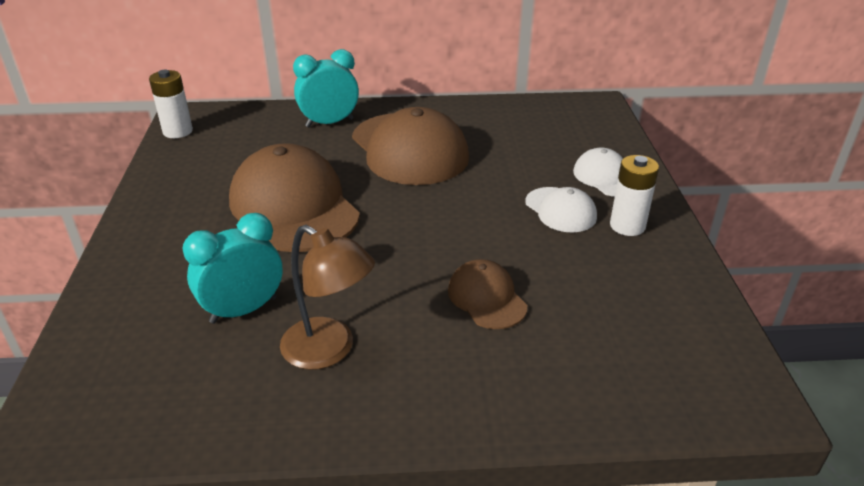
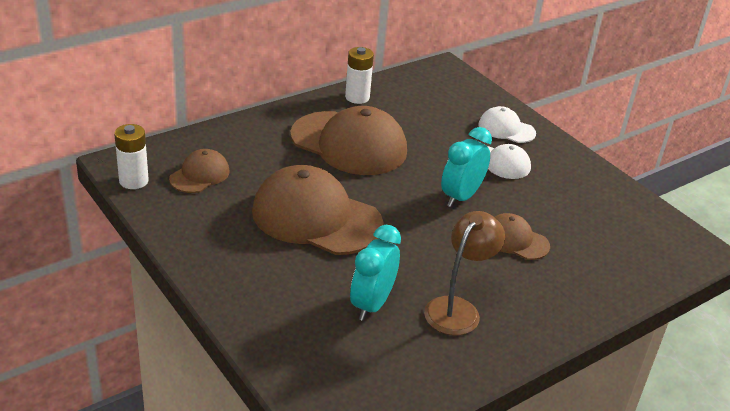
camera: 35 degrees left, 0 degrees up
(237, 141) = (200, 175): none -> brown cap
(329, 123) = (259, 137): turquoise clock -> turquoise clock (461, 197)
(329, 350) = (457, 309): brown lamp -> brown lamp turned 60 degrees counterclockwise
(627, 226) = (550, 162): white battery -> white battery (357, 97)

